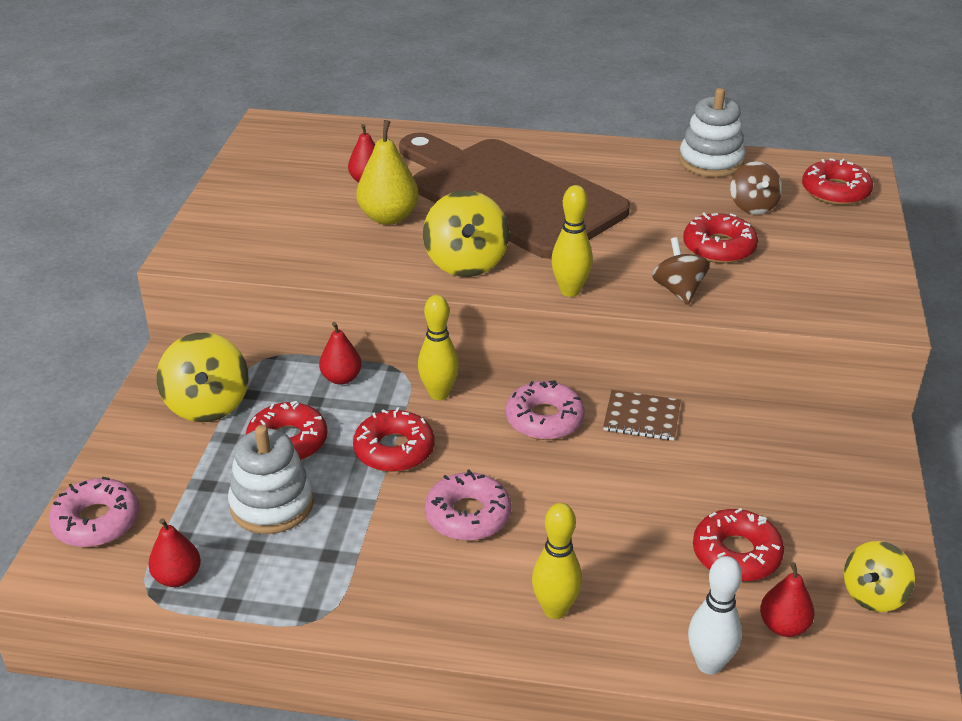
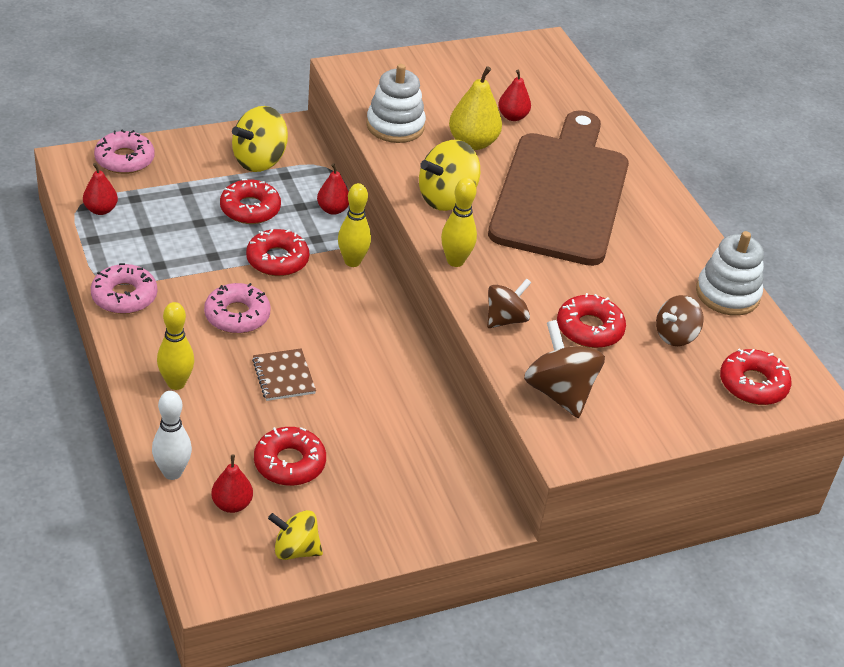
camera: 55 degrees right, 5 degrees up
(272, 504) = (187, 224): white stacking toy -> white stacking toy (395, 126)
(544, 419) = (365, 323): pink donut -> pink donut (124, 296)
(641, 417) = (406, 375): brown notebook -> brown notebook (283, 376)
(801, 295) = (559, 392): none -> brown spinning top

